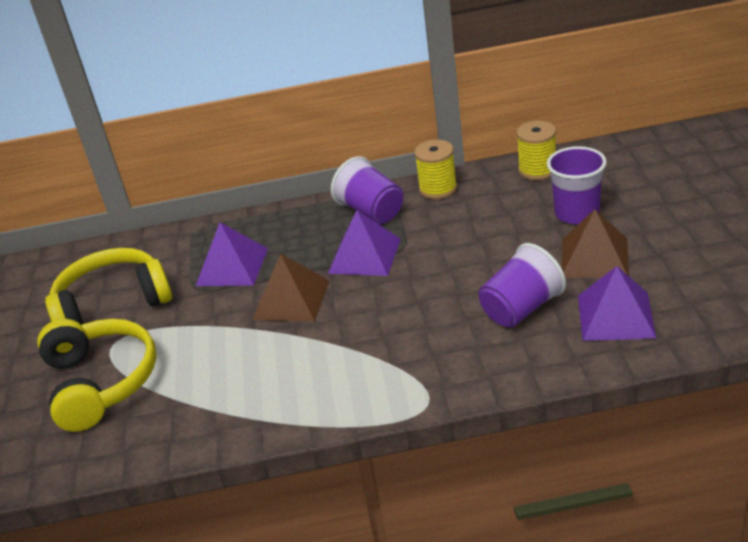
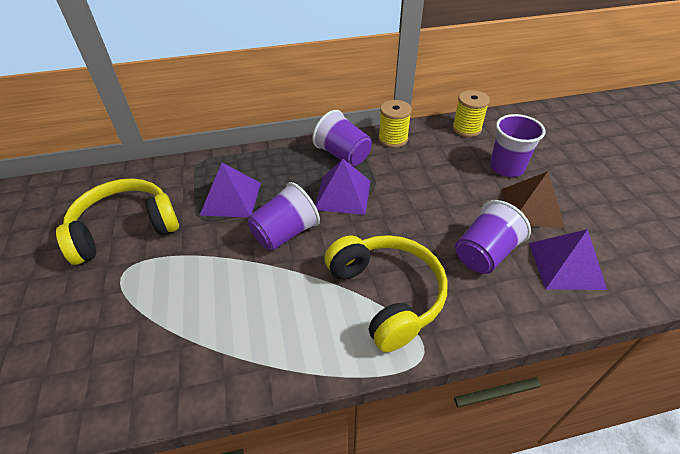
camera: 10 degrees left, 10 degrees up
(101, 382) = (111, 314): yellow headphones -> yellow headphones (387, 295)
(291, 299) = (285, 233): brown pyramid -> purple cup

